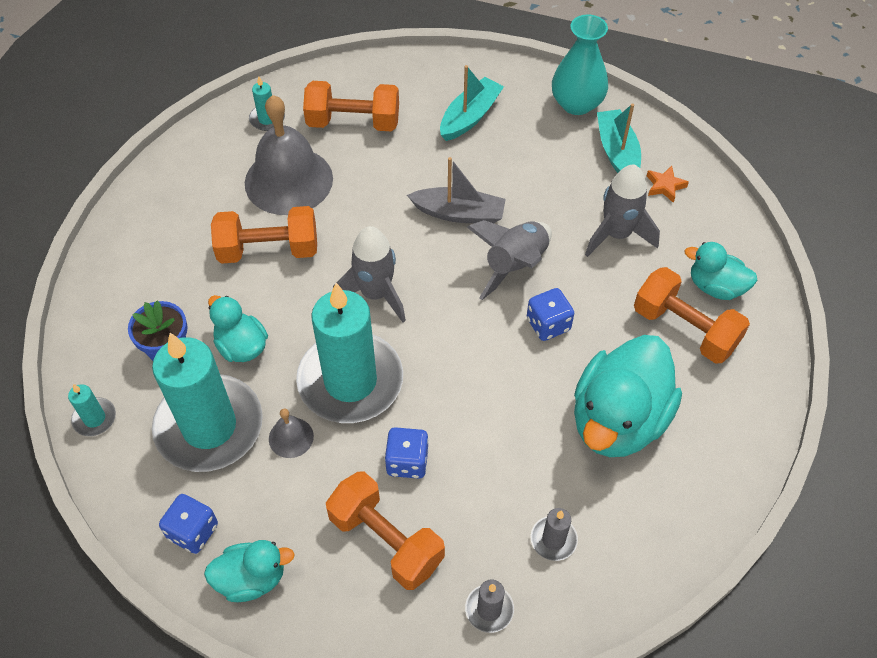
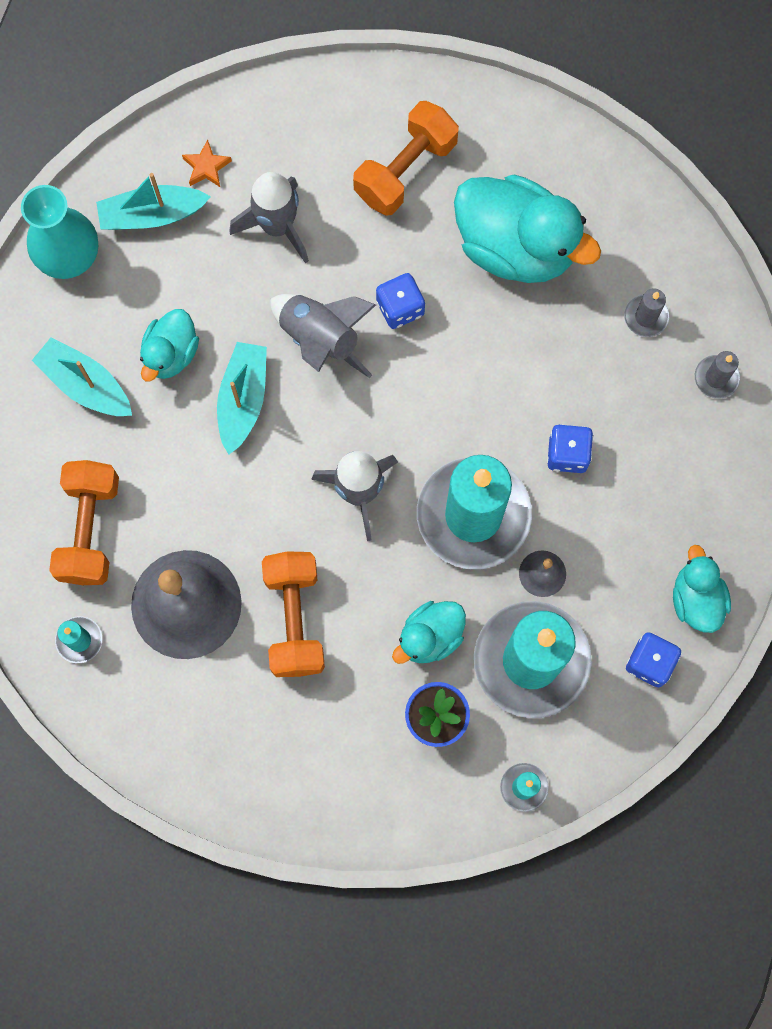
camera: 90 degrees left, 20 degrees up
(386, 540) = (652, 473): orange dumbbell -> none
(459, 213) = (243, 399): grey boat -> turquoise boat
(715, 287) = (351, 132): turquoise duck -> turquoise duck (171, 354)

